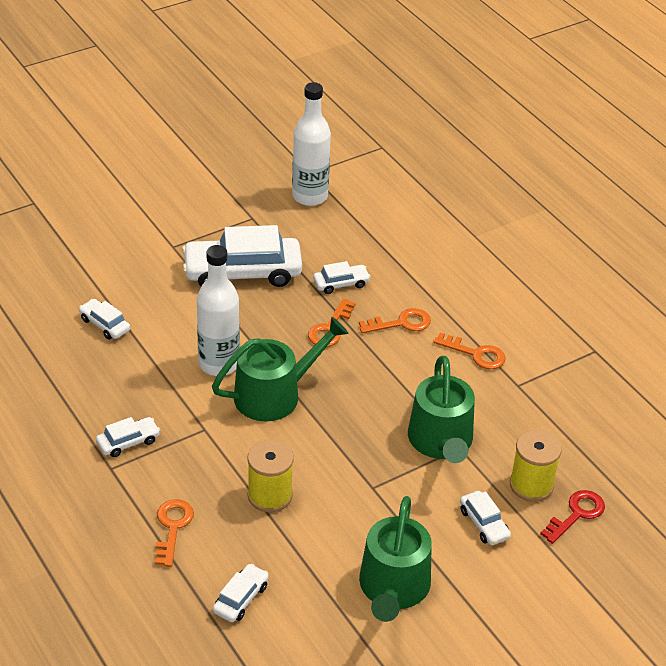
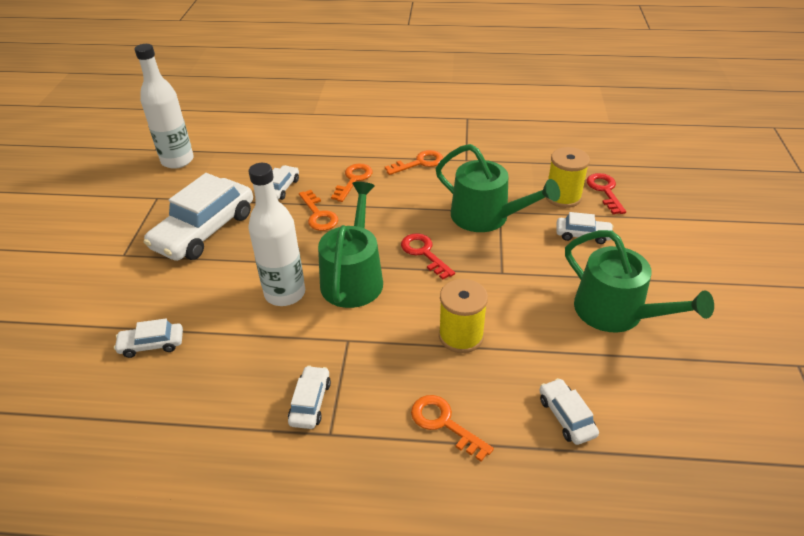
camera: 50 degrees left, 0 degrees up
(347, 423) = (424, 253): none -> red key

